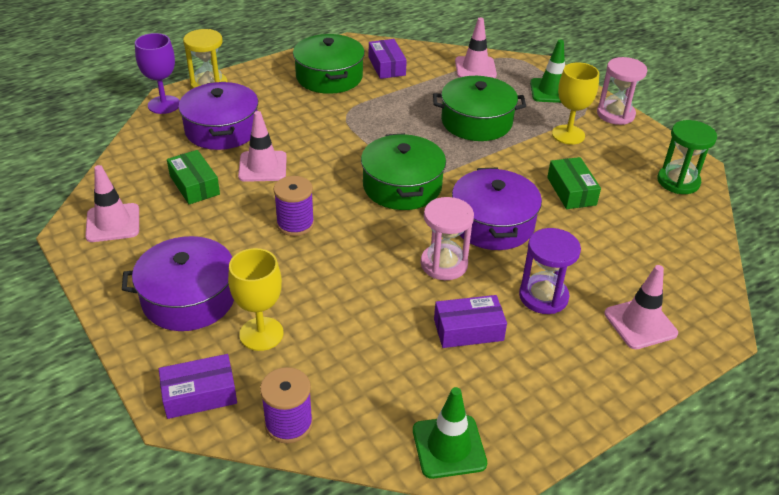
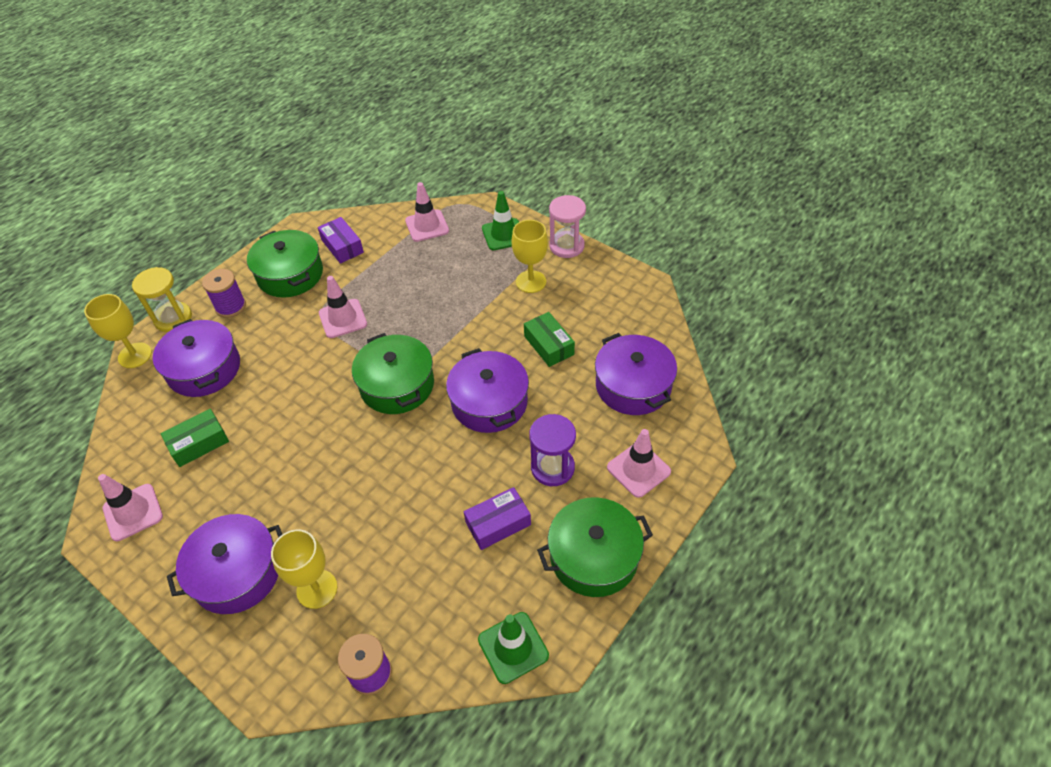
camera: 15 degrees left, 10 degrees up
(164, 105) = (135, 355): purple goblet -> yellow goblet
(194, 185) = (199, 443): green box -> green box turned 75 degrees counterclockwise
(200, 394) = (281, 672): purple box -> none
(262, 167) = (258, 401): pink traffic cone -> pink traffic cone (343, 318)
(295, 224) = (310, 458): purple spool -> purple spool (230, 306)
(444, 264) = (458, 460): pink hourglass -> none
(476, 122) = (445, 290): green pot -> green pot (594, 556)
(655, 247) = (633, 386): none -> purple pot
(678, 181) = (637, 307): green hourglass -> none

